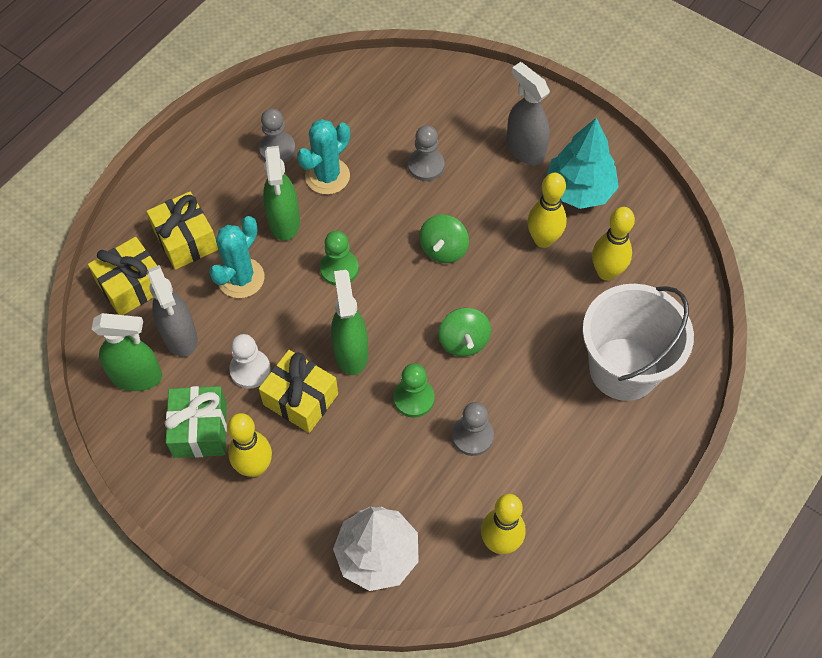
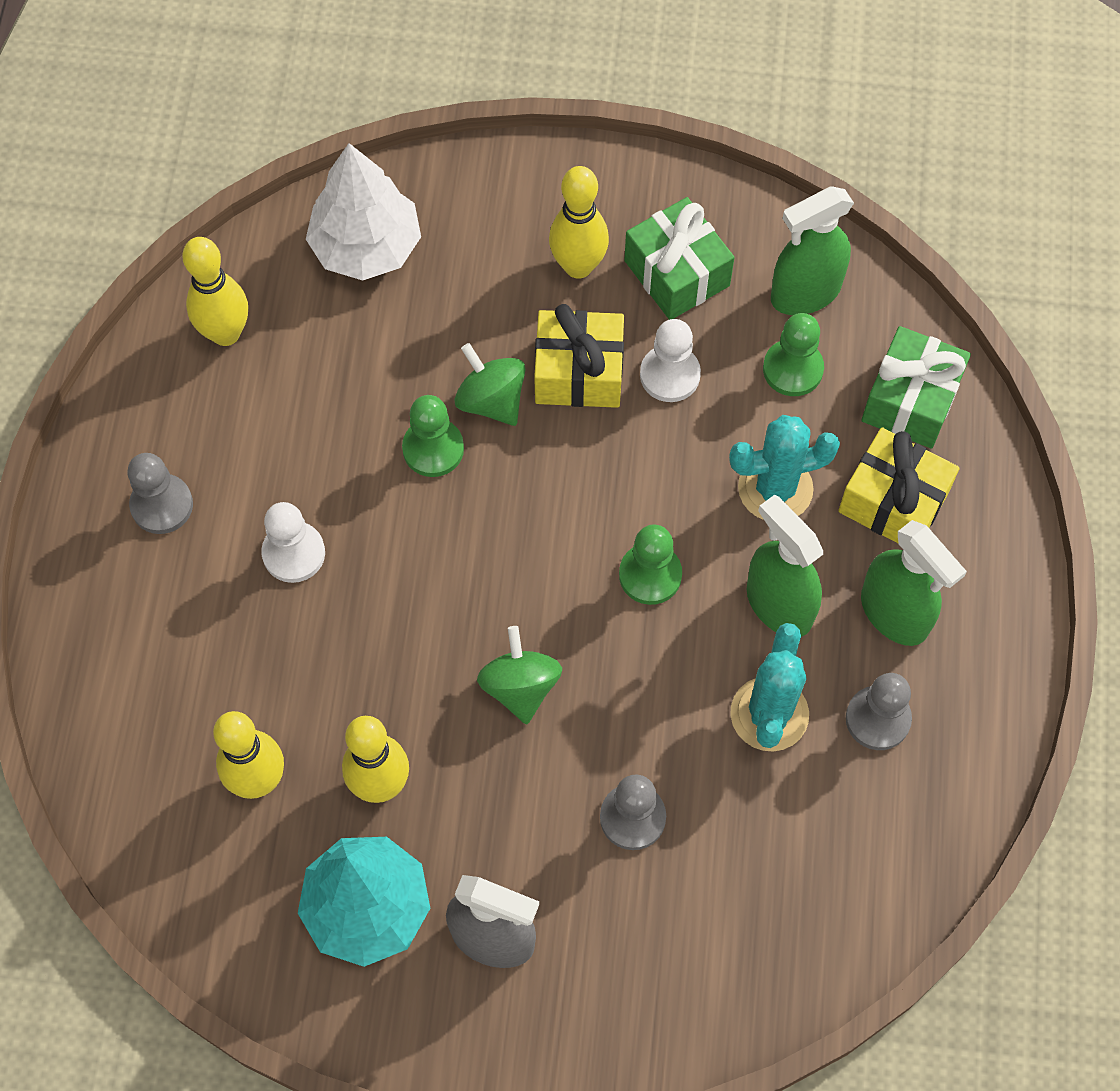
camera: 150 degrees right, 5 degrees up
(132, 286) = (910, 400): yellow gift -> green gift
(180, 336) = (793, 369): grey spray bottle -> green pawn
(241, 278) = (775, 488): turquoise cactus -> turquoise cactus turned 75 degrees clockwise
(350, 352) = (555, 465): green spray bottle -> green spray bottle (894, 614)
(463, 341) = (411, 561): green spinning top -> green spinning top (491, 400)
(472, 436) = (328, 440): grey pawn -> grey pawn (162, 505)
(528, 380) = (294, 553): none -> white pawn
(623, 369) = (167, 639): white bucket -> none

